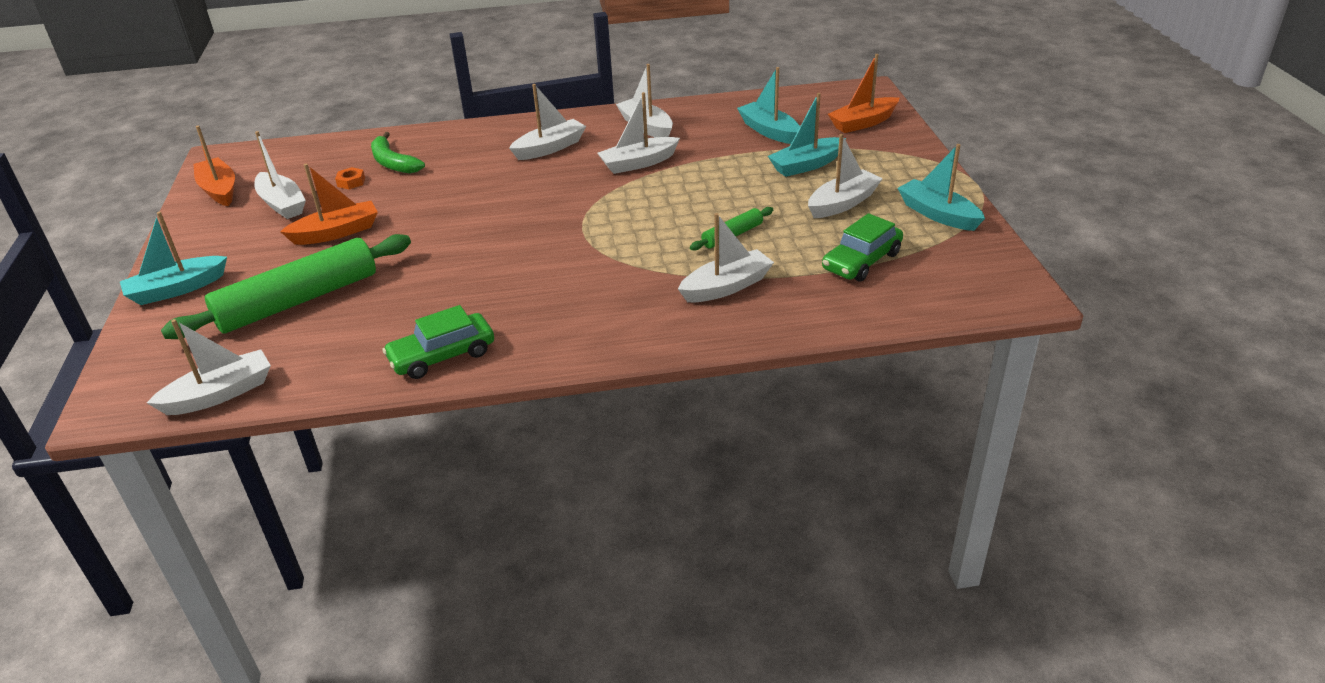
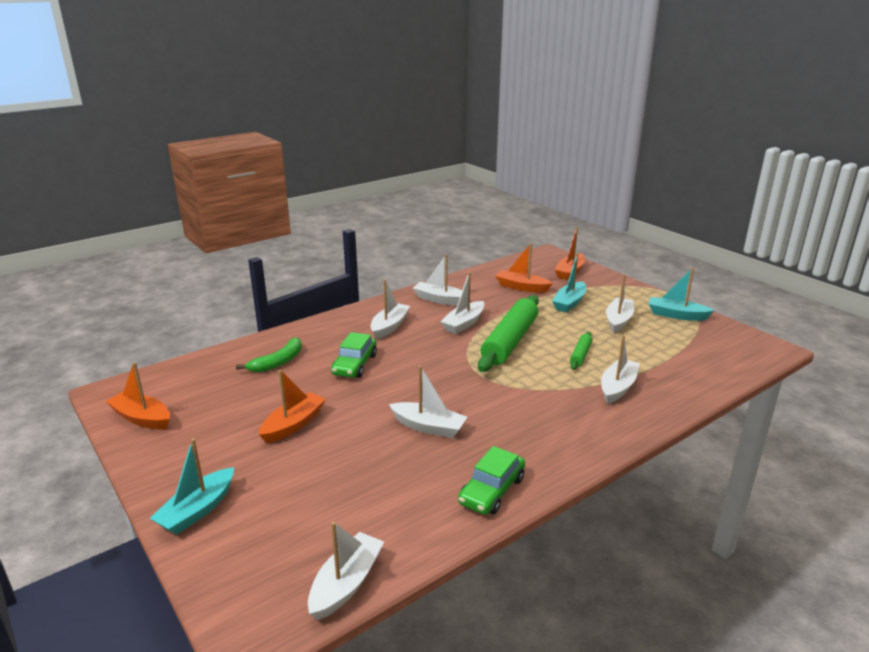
camera: 30 degrees left, 10 degrees down
(282, 204) = (217, 415): white boat -> white boat (428, 427)
(298, 301) = (325, 486): green rolling pin -> green rolling pin (510, 341)
(351, 182) = (259, 384): orange nut -> none
(393, 162) = (278, 362): green banana -> green banana turned 75 degrees counterclockwise
(769, 131) = (522, 287): turquoise boat -> orange boat
(861, 261) = (672, 351): green car -> green car (354, 365)

